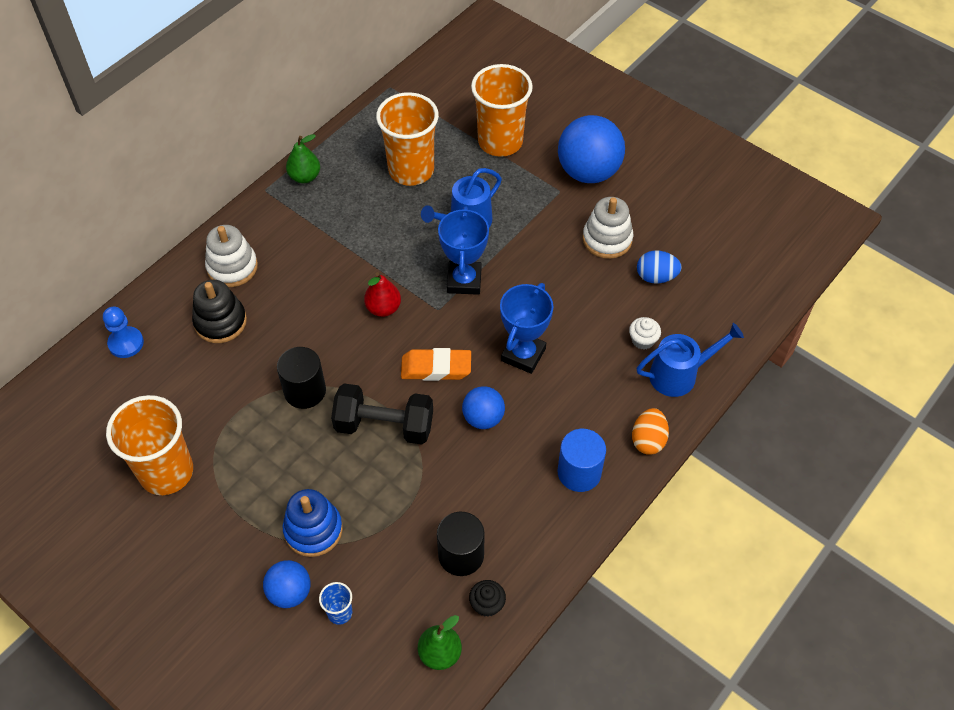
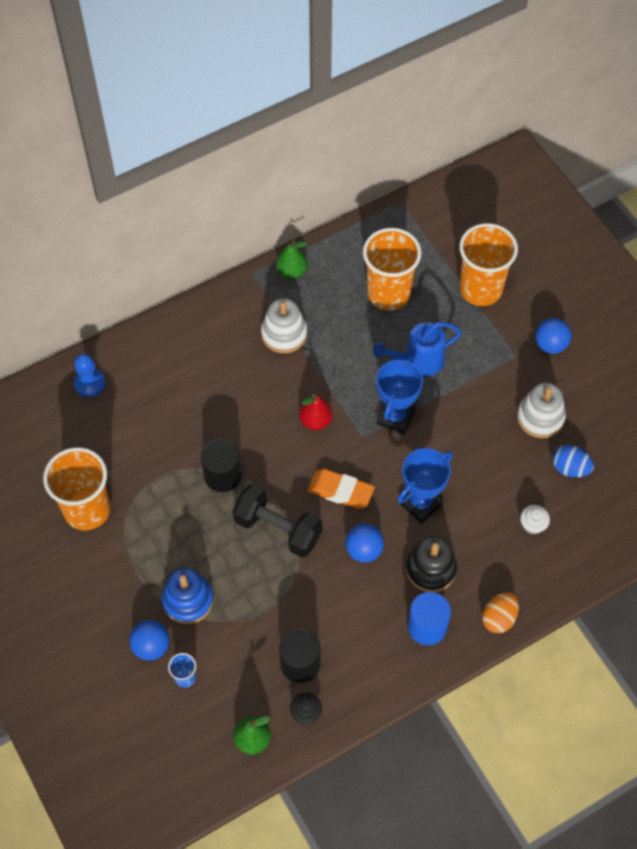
camera: 20 degrees right, 5 degrees up
(220, 322) = (173, 389): black stacking toy -> black stacking toy (430, 569)
(232, 267) = (200, 340): white stacking toy -> white stacking toy (284, 334)
(588, 172) = (550, 345): blue ball -> blue ball, size x0.56
(680, 374) = (552, 568): blue watering can -> none

